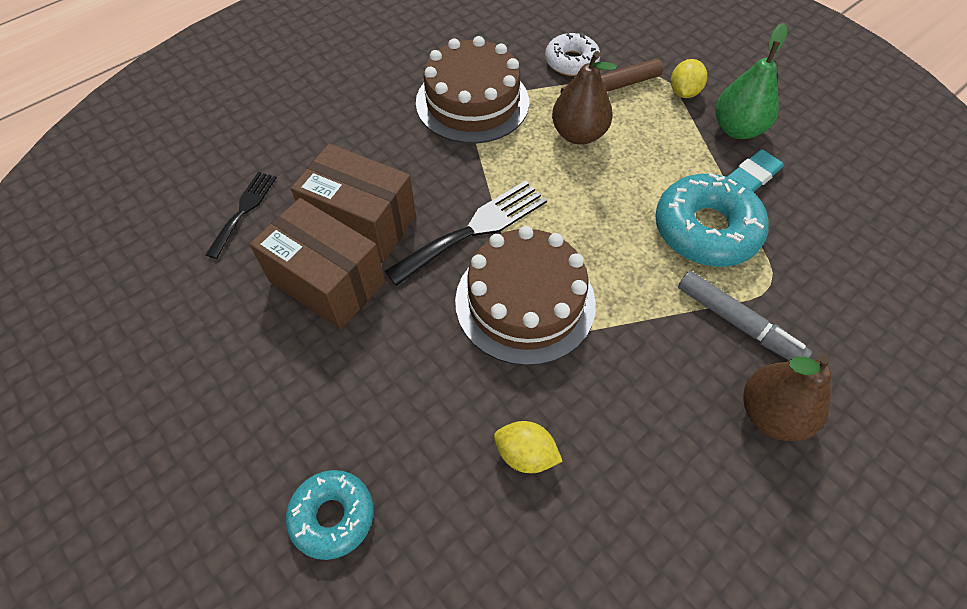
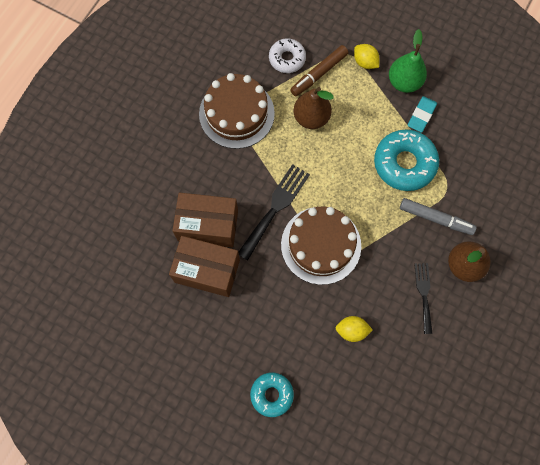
camera: 20 degrees left, 15 degrees up
(244, 210) = (134, 241): black fork -> black fork (424, 294)
(684, 92) = (365, 62): yellow lemon -> yellow lemon turned 45 degrees counterclockwise

